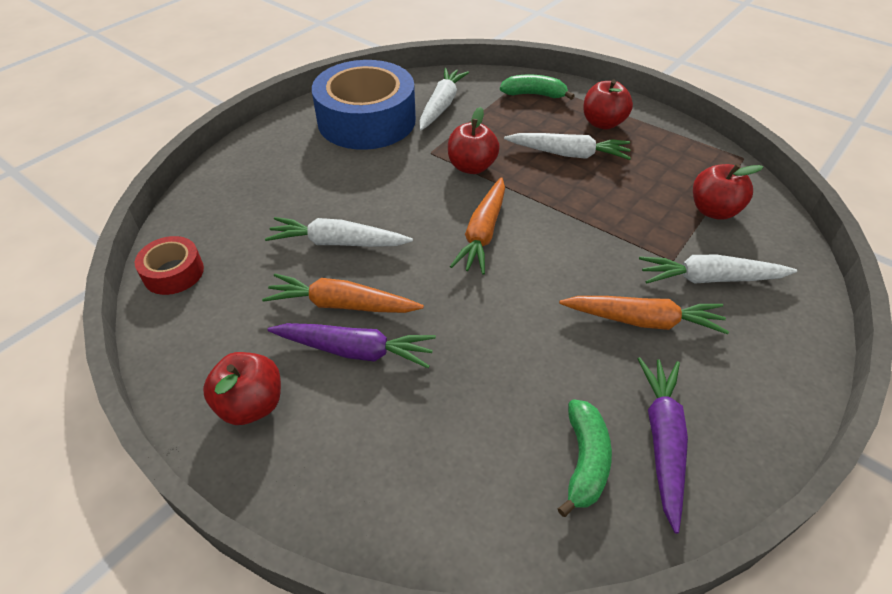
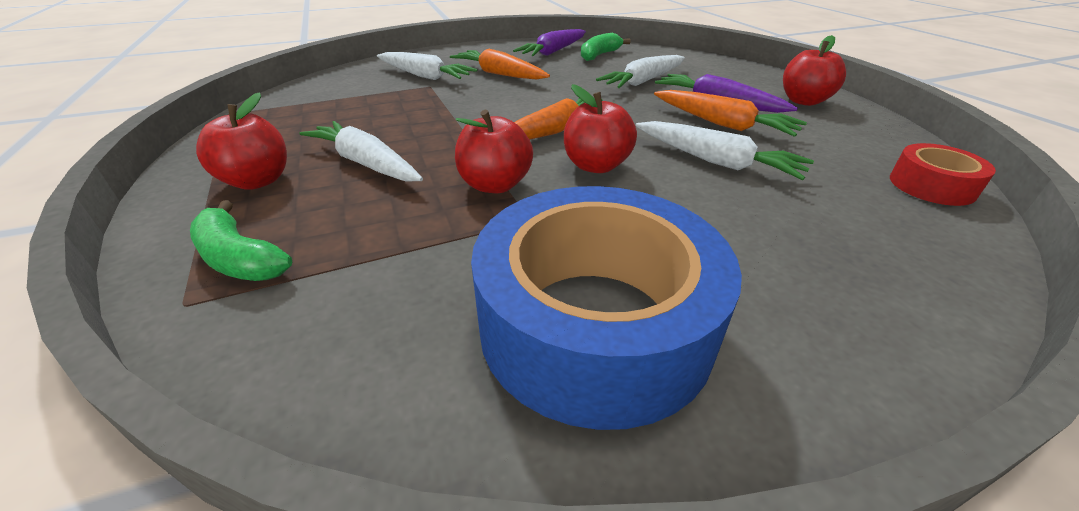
camera: 150 degrees left, 10 degrees down
(441, 105) = (416, 302): white carrot -> white carrot (643, 81)
(713, 210) = (342, 96): red apple -> red apple (596, 166)

